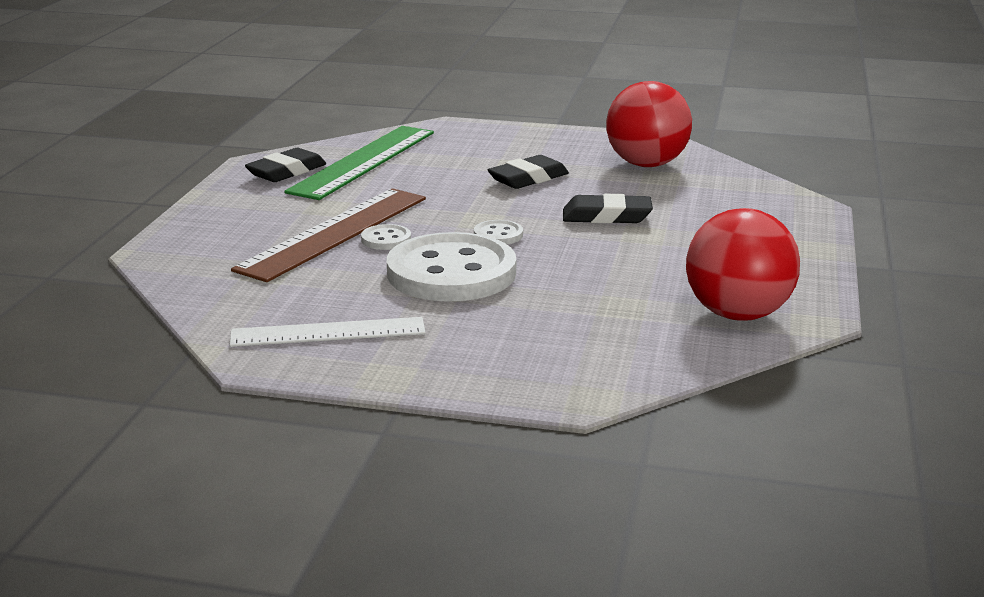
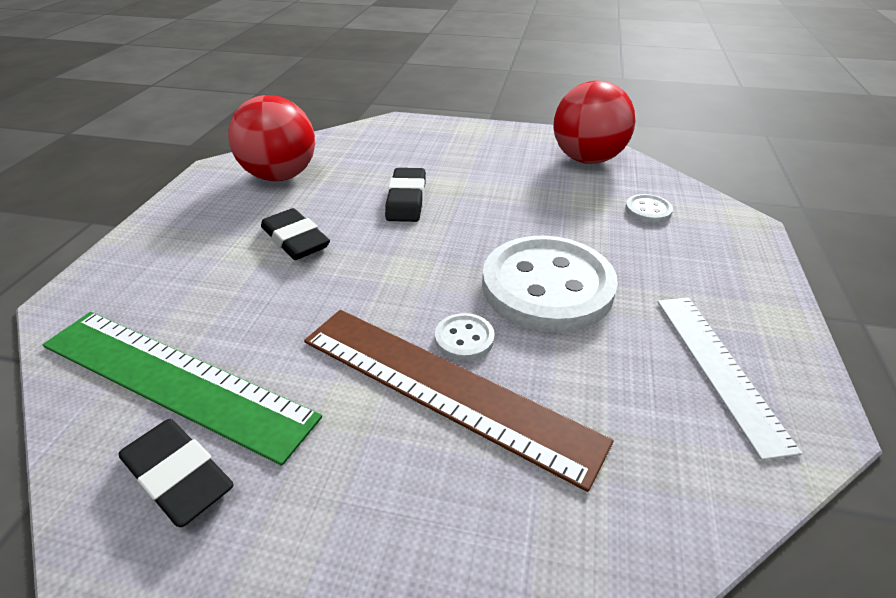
camera: 90 degrees left, 15 degrees up
(498, 235) = (449, 258): white button -> white button (648, 210)

